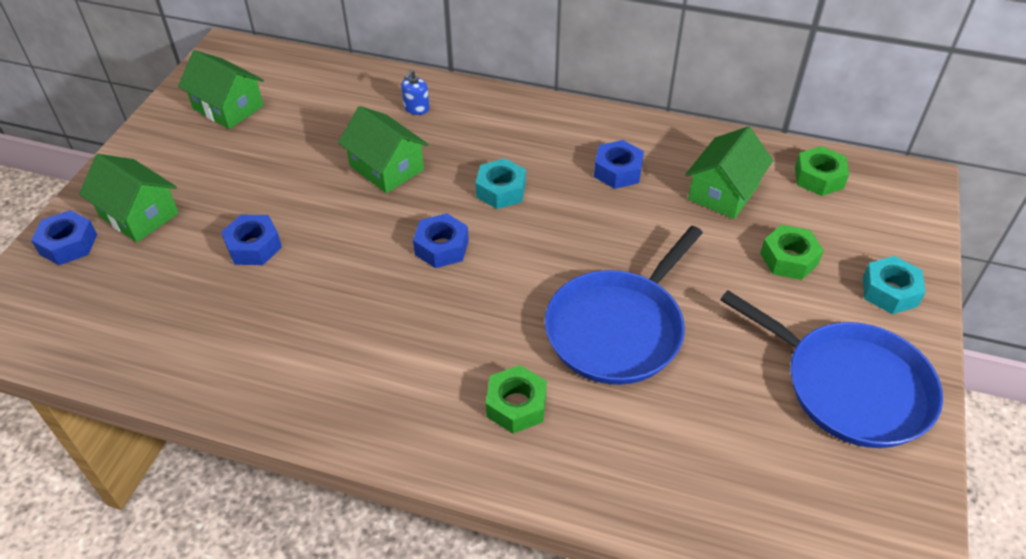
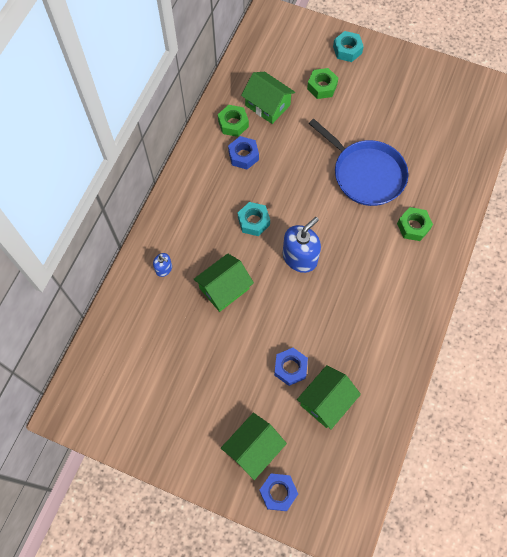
camera: 85 degrees left, 20 degrees up
(228, 107) = (142, 401): green house -> green house (326, 401)
(441, 247) = (300, 257): blue nut -> blue soap dispenser
(819, 178) = (261, 57): green nut -> green nut (233, 124)
(850, 386) = (404, 83): blue pan -> none

